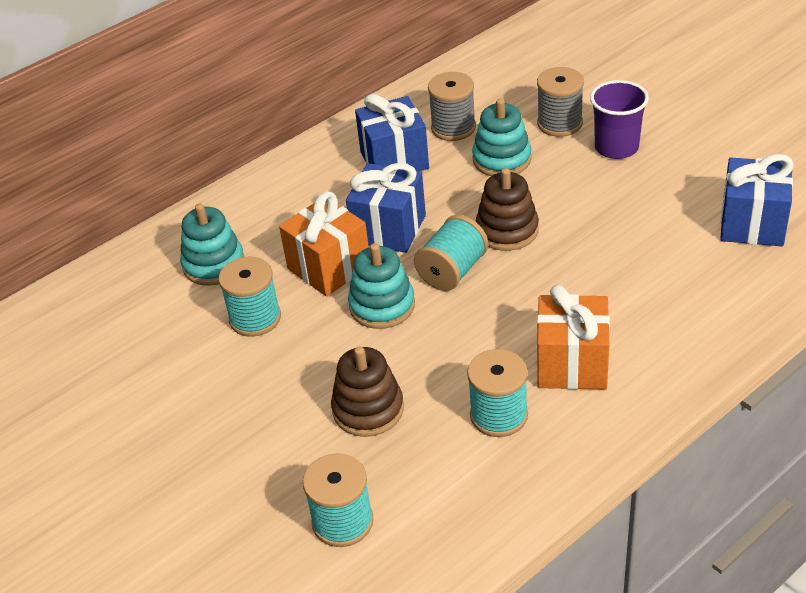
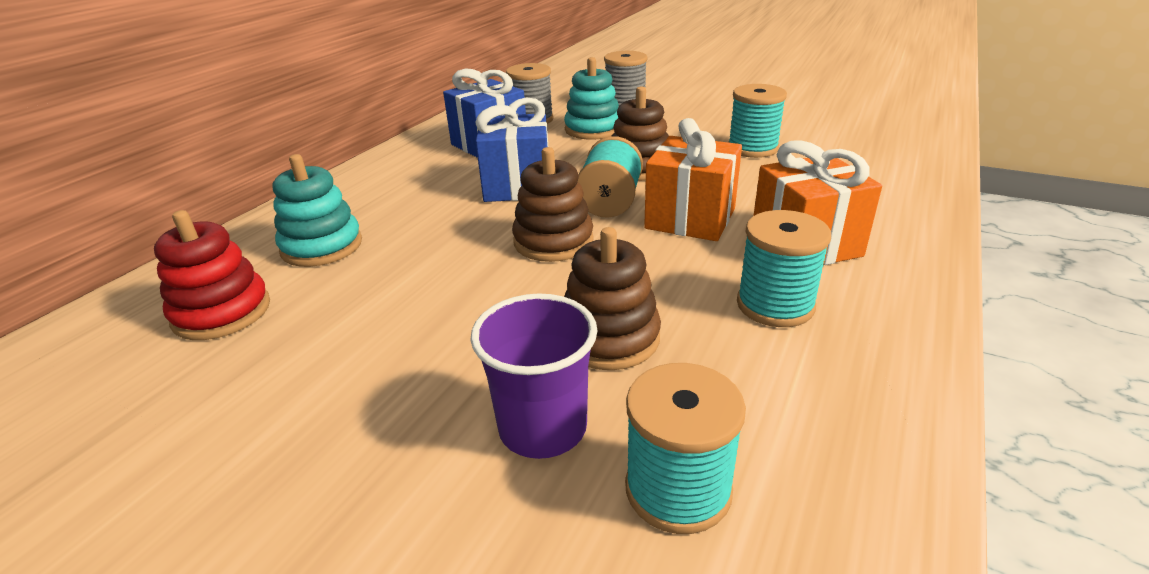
camera: 25 degrees left, 10 degrees down
(135, 314) = (222, 312): none -> red stacking toy
(255, 318) = (399, 282): turquoise spool -> turquoise spool (752, 148)
(329, 267) = (469, 224): orange gift -> orange gift (690, 219)
(382, 306) = (553, 241): turquoise stacking toy -> brown stacking toy
(616, 147) = (687, 110): purple cup -> purple cup (543, 428)
(752, 224) = (848, 130): blue gift -> none

